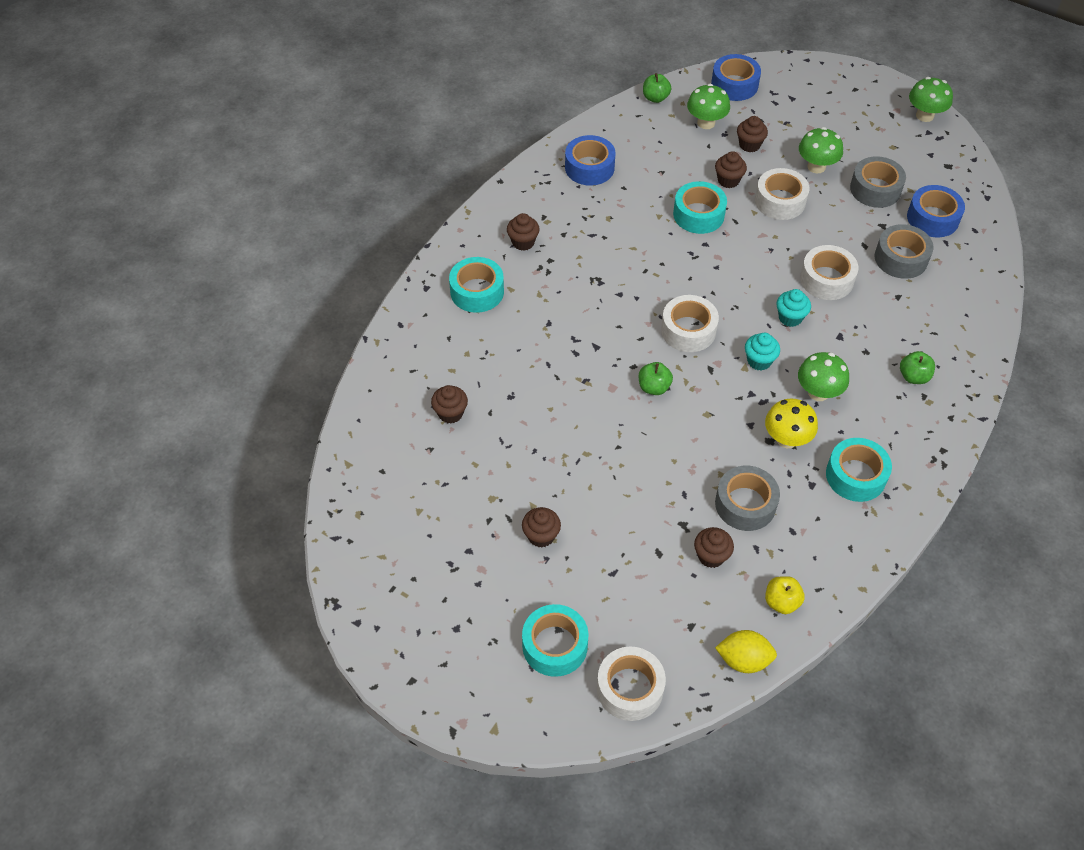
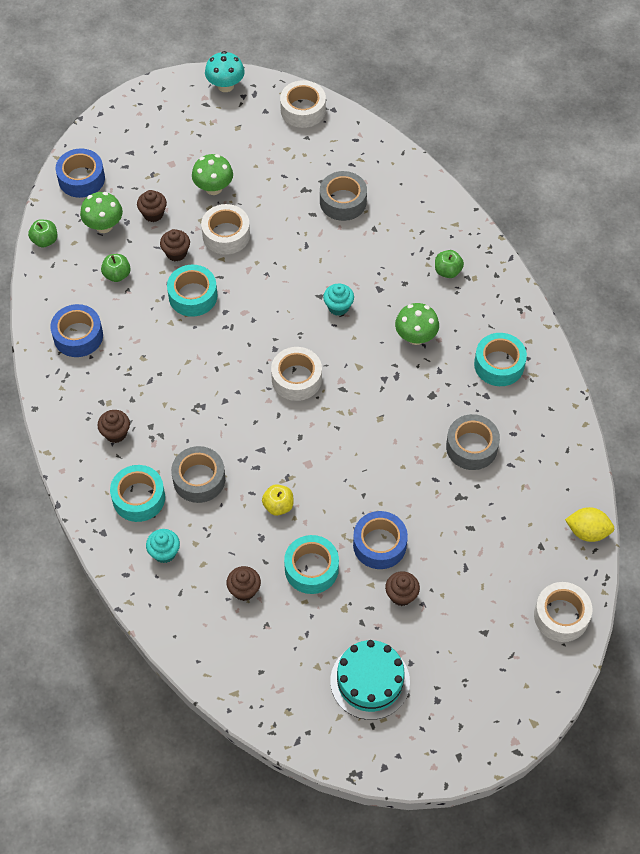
camera: 55 degrees left, 5 degrees up
(435, 560) = (370, 681): none -> turquoise cake
(555, 645) = (496, 643): turquoise tape -> turquoise tape (311, 569)
(654, 387) = (329, 436): green apple -> green apple (117, 275)
(711, 556) = (496, 497): brown cupcake -> none
(743, 660) = (587, 531): yellow lemon -> yellow lemon turned 60 degrees clockwise
(759, 361) = (360, 353): turquoise cupcake -> turquoise cupcake (164, 552)
(781, 602) = (561, 479): yellow apple -> yellow apple (278, 506)
(786, 439) = (439, 384): yellow mushroom -> none
(826, 279) = (323, 260): white tape -> white tape (303, 110)
(875, 189) = (267, 168): grey tape -> grey tape (199, 479)
(924, 115) = (225, 86): green mushroom -> turquoise mushroom
(932, 218) = (324, 155): blue tape -> blue tape (379, 544)

